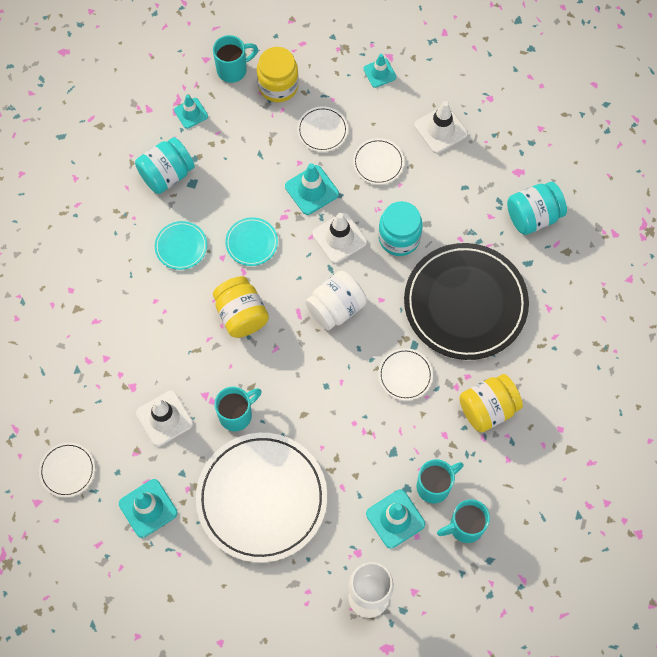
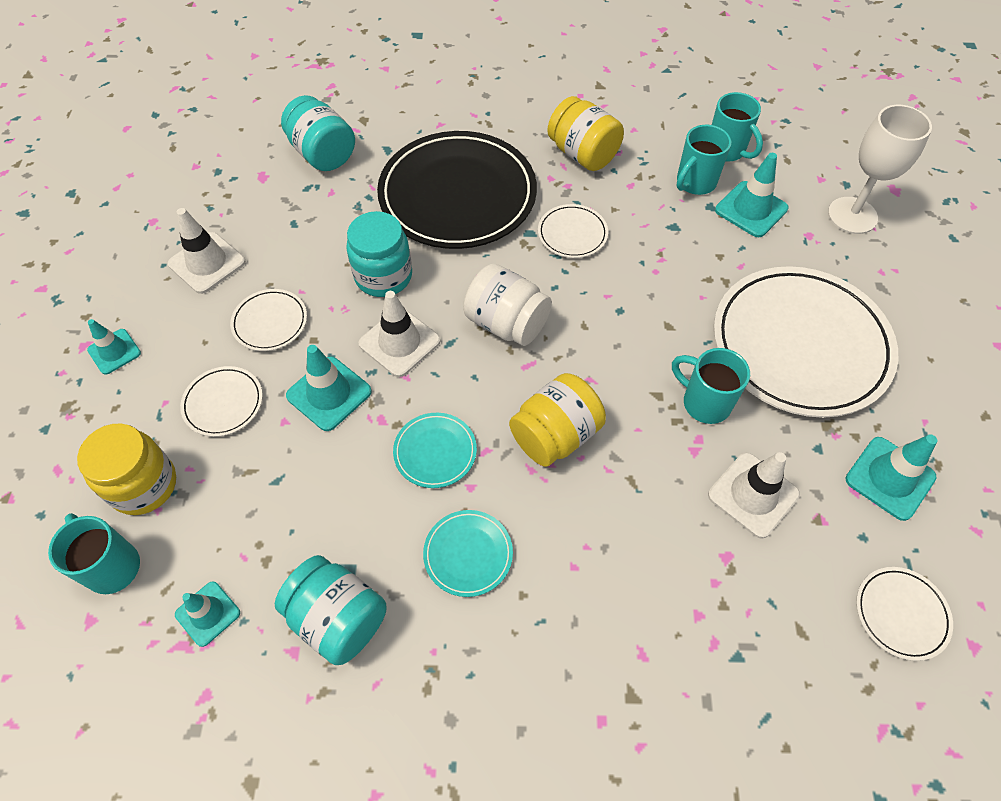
camera: 105 degrees left, 10 degrees down
(434, 486) = (695, 183): turquoise mug -> turquoise mug turned 90 degrees counterclockwise

